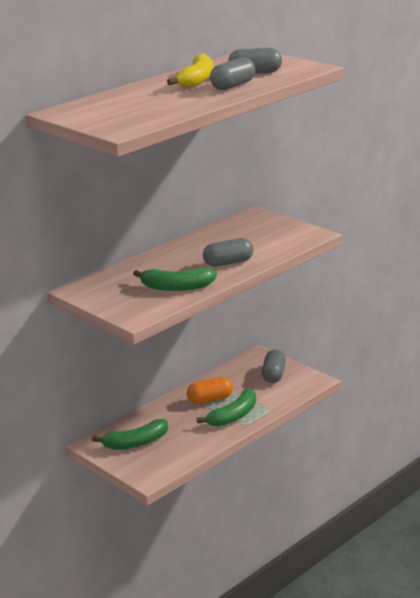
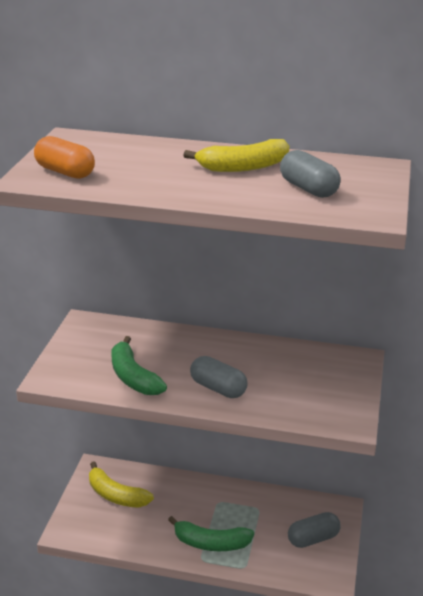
camera: 55 degrees right, 5 degrees up
(136, 443) = (116, 495): green banana -> yellow banana
(210, 399) = (227, 511): orange capsule -> orange capsule (65, 172)
(233, 86) = (243, 190): grey capsule -> none

